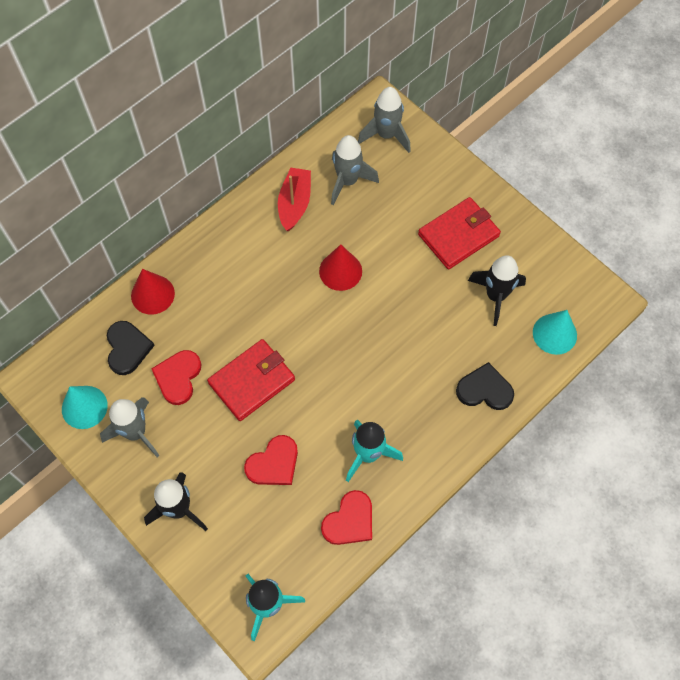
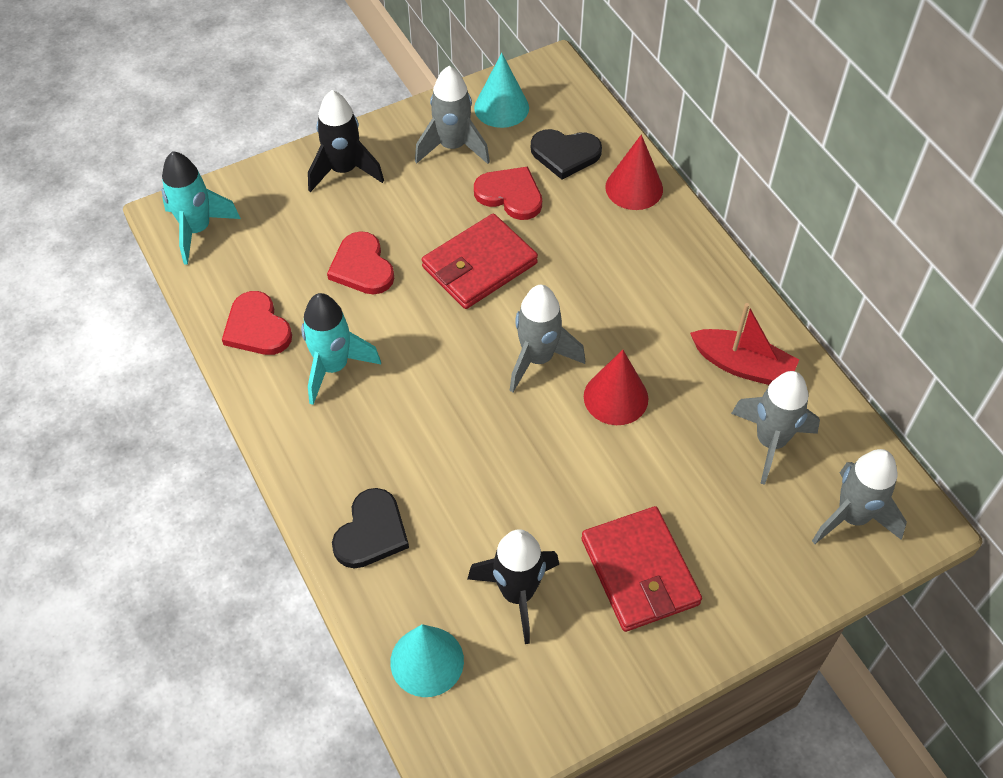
camera: 105 degrees right, 10 degrees down
(251, 381) = (479, 265): red wallet -> red wallet turned 75 degrees clockwise
(323, 324) = (538, 359): none -> grey rocket

